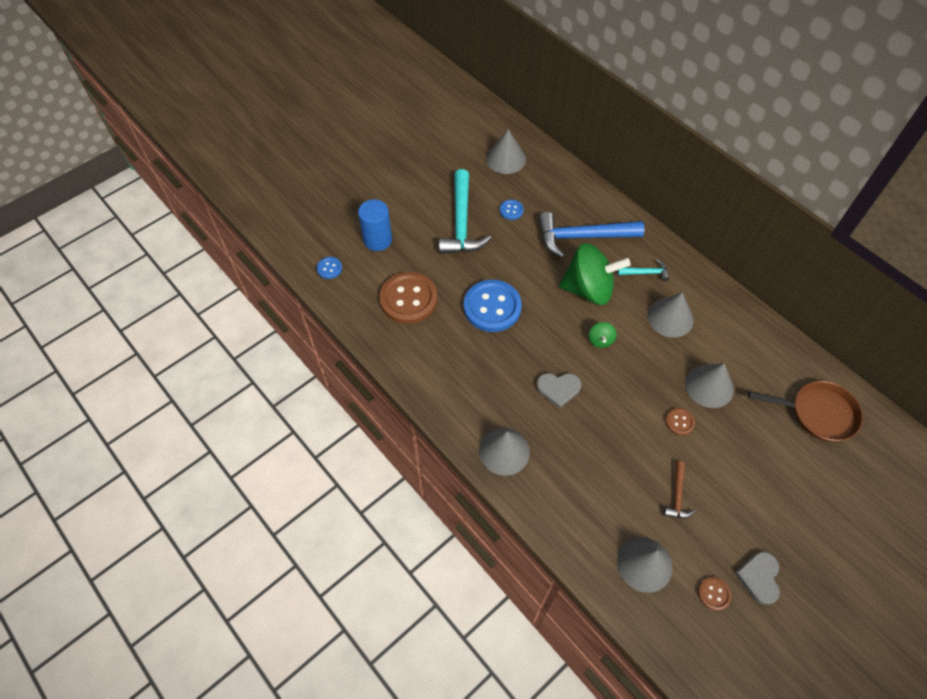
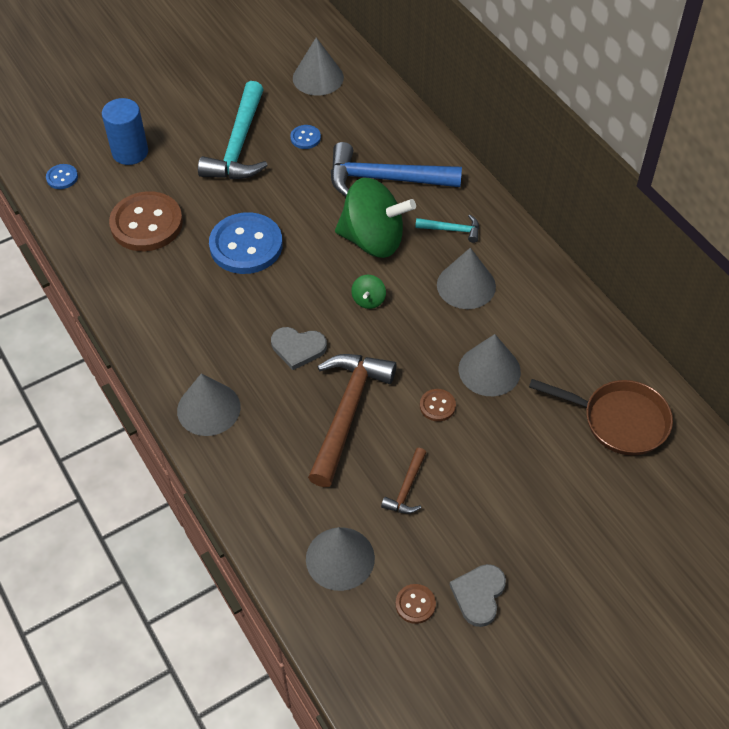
camera: 10 degrees right, 5 degrees down
(612, 438) = (347, 413): none -> brown hammer

